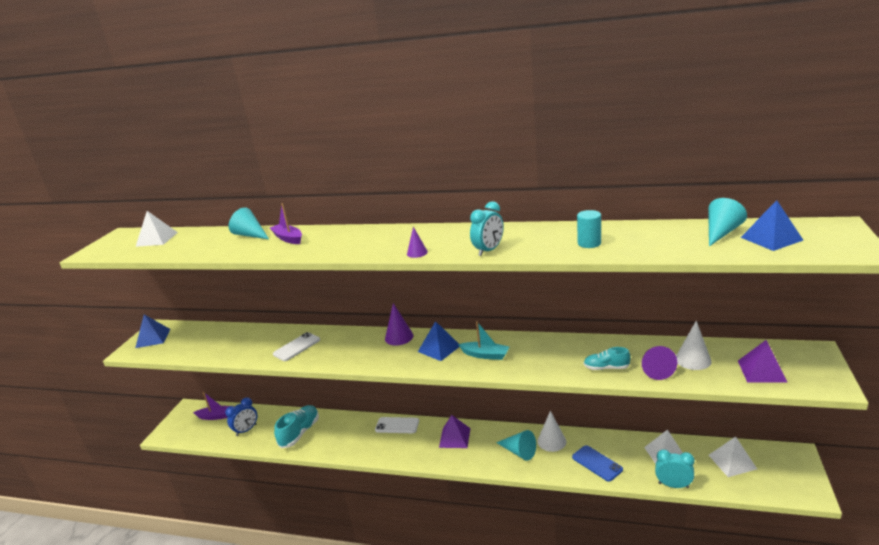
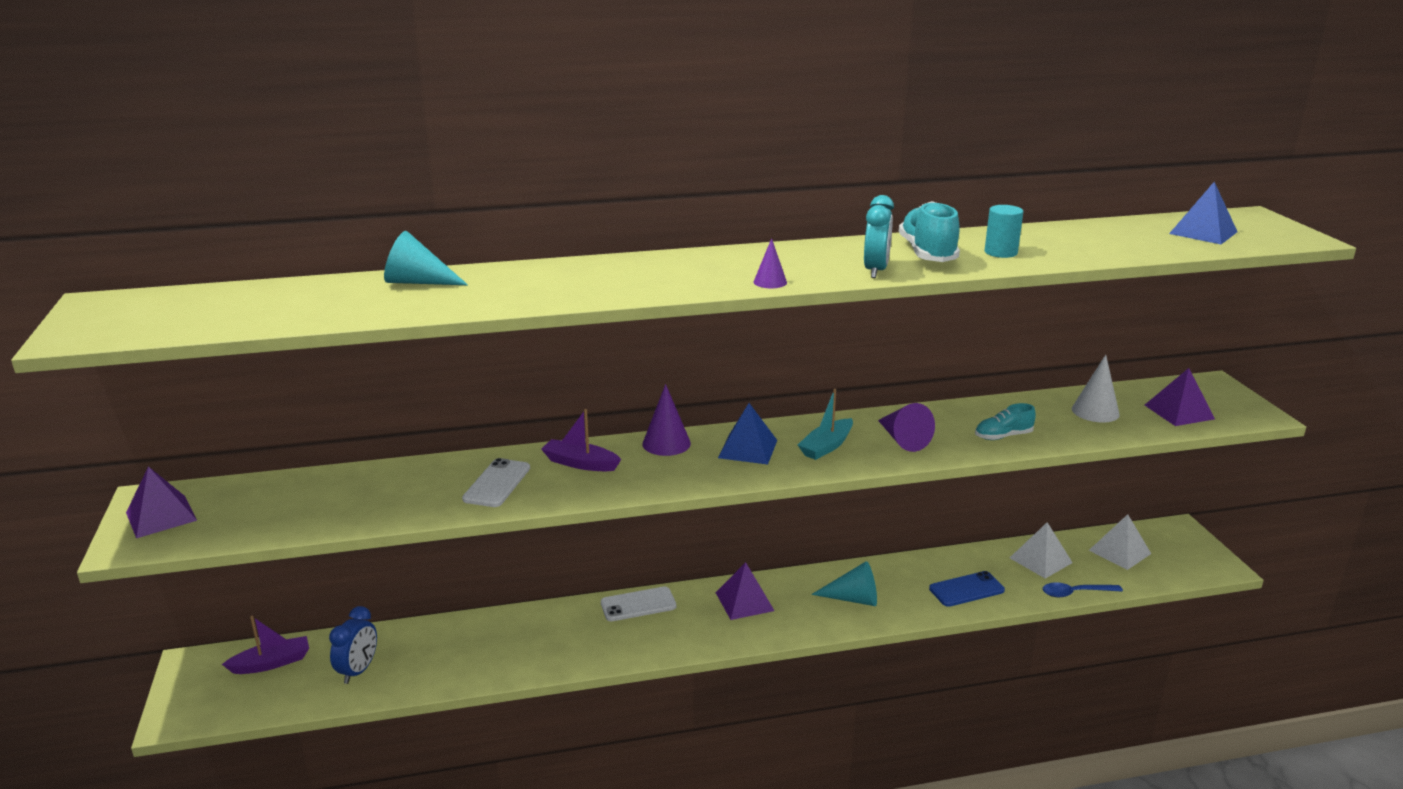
camera: 30 degrees left, 0 degrees up
(153, 338) = (161, 516): blue pyramid -> purple pyramid
(157, 239) = (208, 303): white pyramid -> none
(288, 238) = (506, 281): purple boat -> purple boat (580, 463)
(300, 433) = (471, 652): turquoise shoe -> turquoise shoe (927, 253)
(485, 355) = (826, 446): turquoise boat -> turquoise boat turned 135 degrees clockwise
(551, 441) = (887, 576): white cone -> none
(597, 463) = (966, 589): blue phone -> blue phone turned 45 degrees counterclockwise
(655, 369) = (1062, 428): purple cone -> purple cone (902, 439)
(673, 485) = (1075, 593): turquoise clock -> blue spoon
(721, 233) = (1142, 230): turquoise cone -> none

